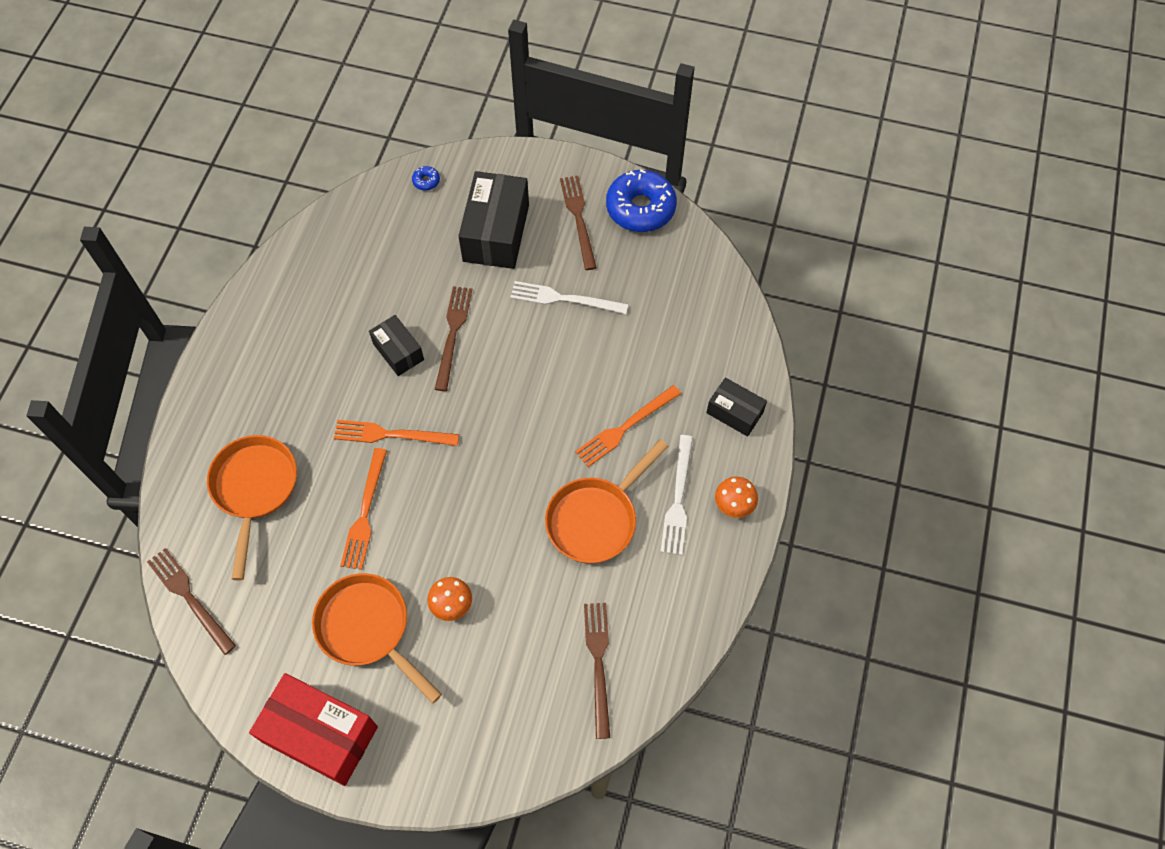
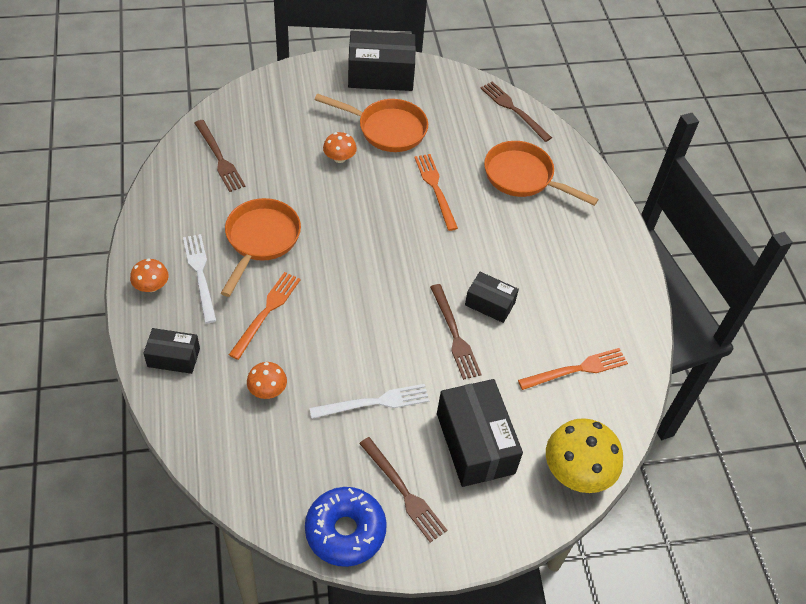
camera: 150 degrees right, 10 degrees down
(190, 598) = (513, 110): brown fork -> brown fork turned 150 degrees counterclockwise
(254, 489) = (523, 177): orange pan -> orange pan turned 150 degrees clockwise
(320, 734) = (381, 74): red box -> black box
(391, 434) = (452, 243): orange fork -> orange fork (576, 369)
(426, 181) = (577, 471): blue donut -> yellow mushroom
(656, 347) = (267, 390): none -> orange mushroom

